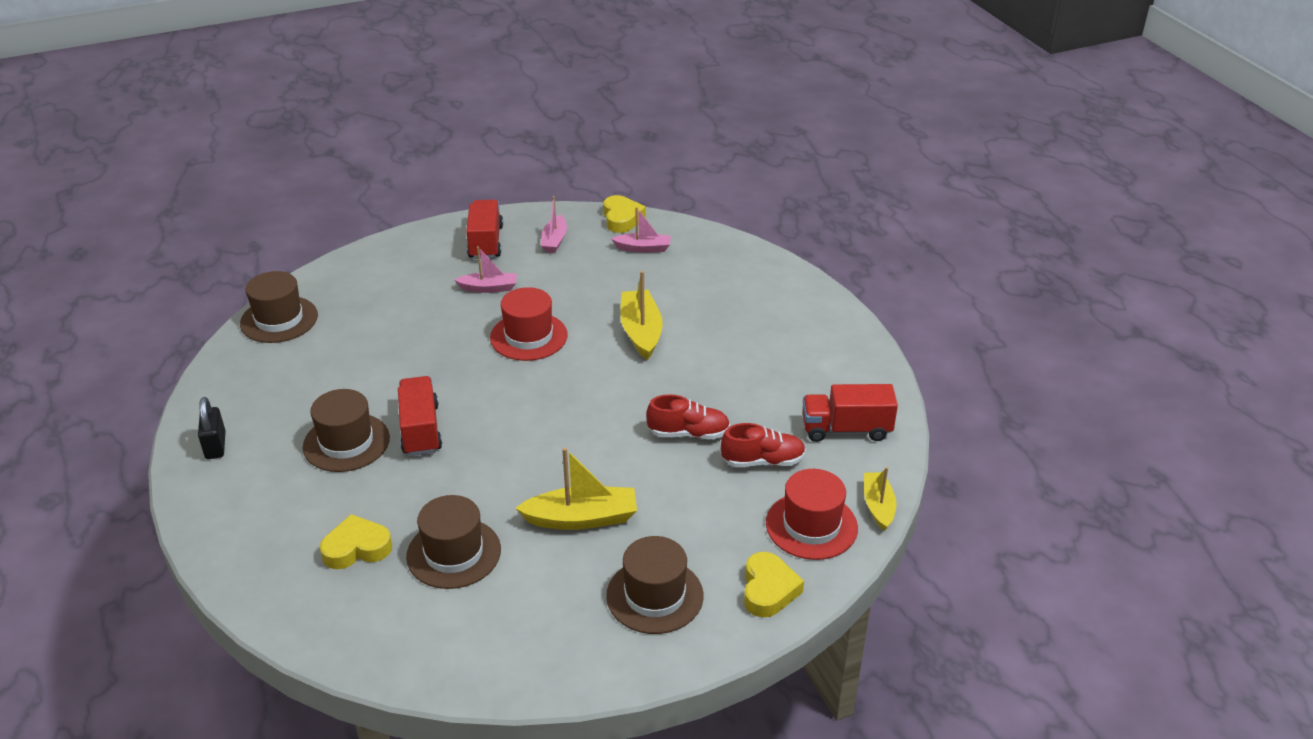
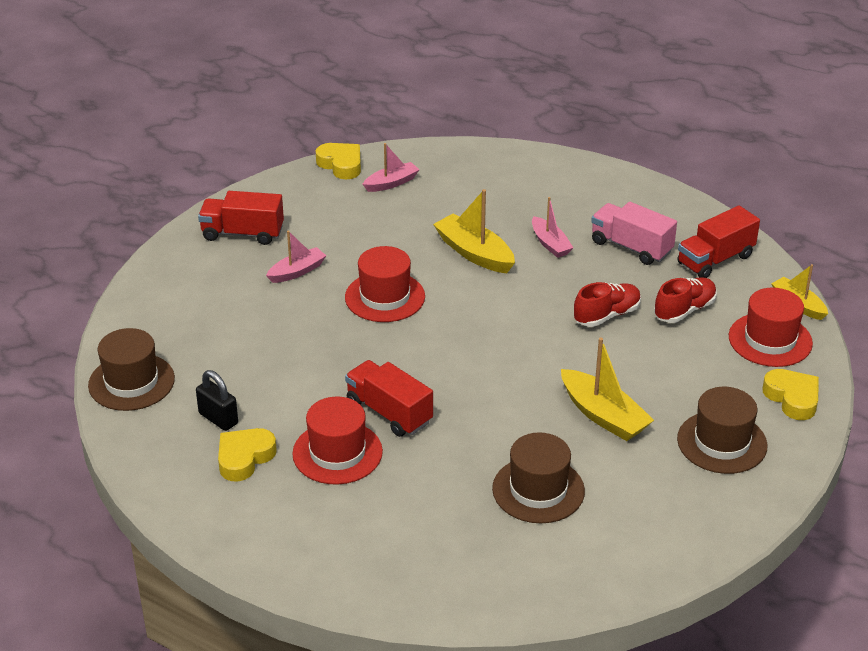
camera: 35 degrees left, 0 degrees up
(215, 446) = (220, 512): black padlock -> black padlock (218, 418)
(346, 442) = (337, 453): brown hat -> red hat
(357, 548) = (456, 526): yellow heart -> yellow heart (244, 458)
(486, 242) = (242, 233): red truck -> red truck turned 45 degrees counterclockwise
(554, 240) = (304, 207): pink boat -> pink boat (550, 244)
(582, 518) = (603, 415): yellow boat -> yellow boat turned 90 degrees clockwise
(781, 384) = (631, 247): none -> pink truck

